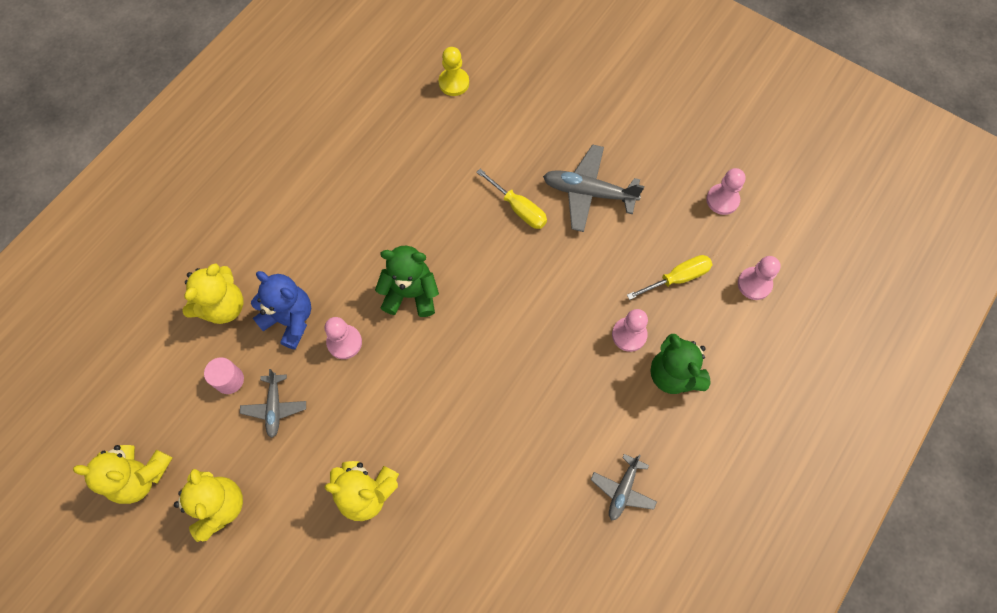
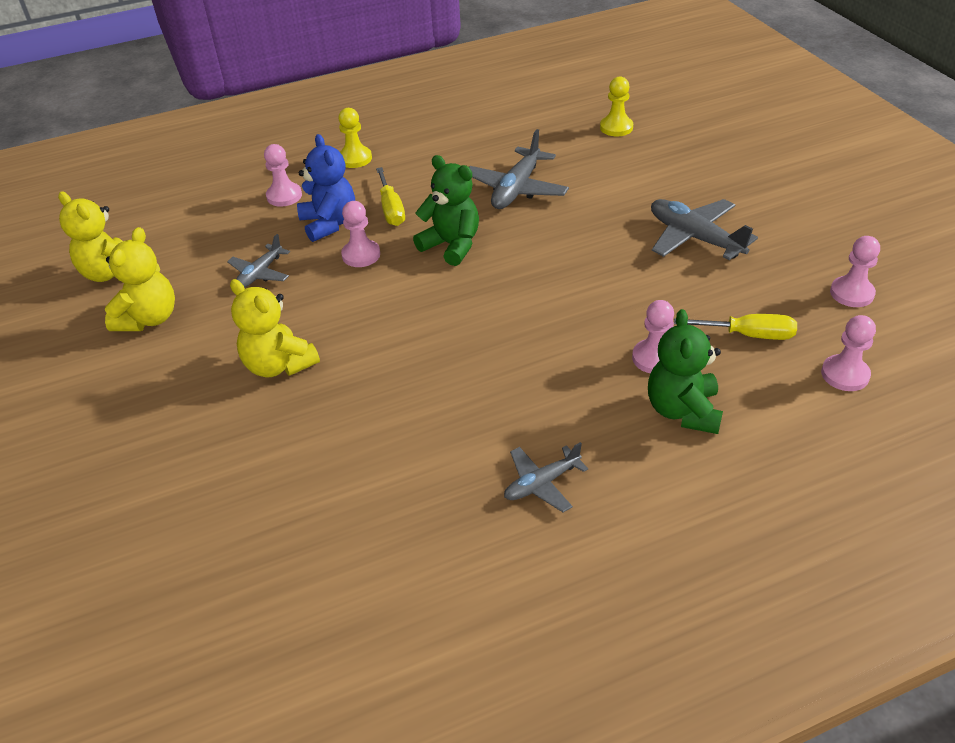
camera: 35 degrees right, 25 degrees down
(223, 306) = (284, 196): yellow teddy bear -> pink pawn
(229, 380) = (242, 242): pink cylinder -> none
(252, 227) = (355, 158): none -> yellow pawn
(419, 200) = (516, 189): none -> grey plane
(518, 208) = (609, 225): yellow screwdriver -> yellow screwdriver (391, 209)

